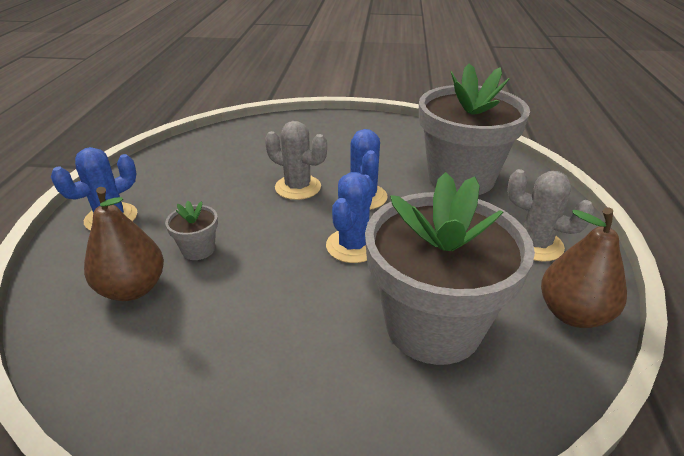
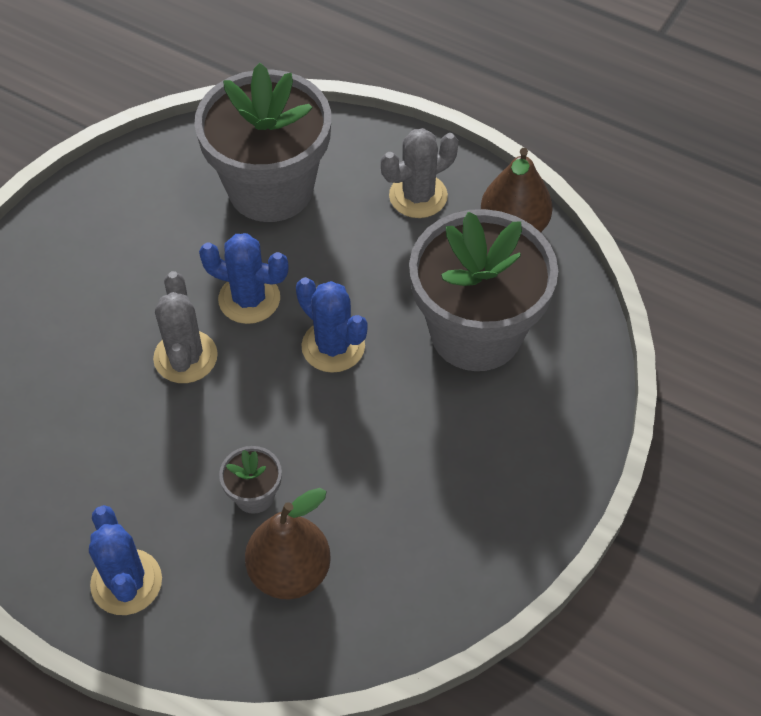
camera: 65 degrees left, 20 degrees up
(298, 187) = (185, 357): grey cactus -> grey cactus turned 60 degrees counterclockwise

